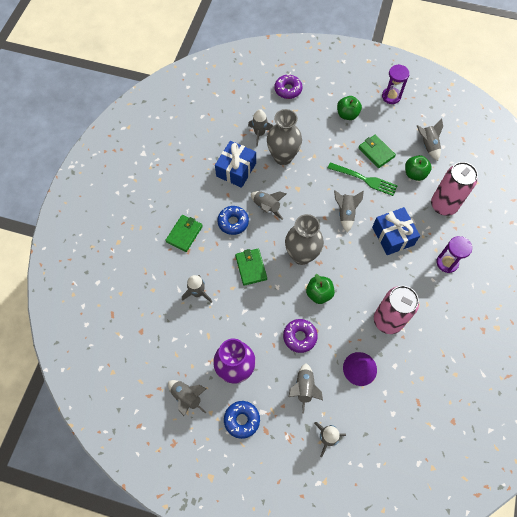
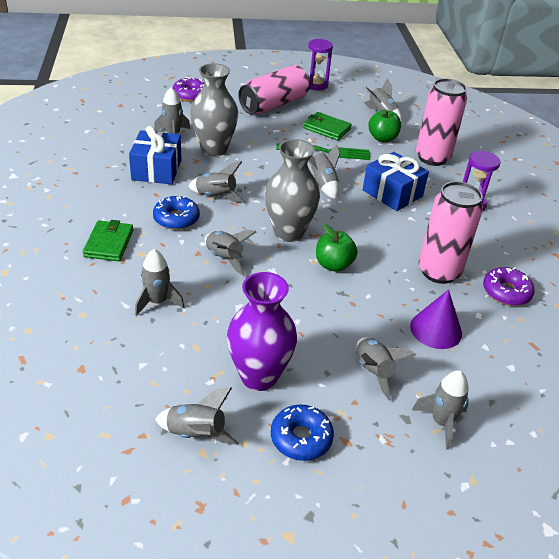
camera: 25 degrees left, 25 degrees down
(251, 267) = (224, 258): green wallet -> grey rocket
(299, 337) = (333, 315): purple donut -> purple donut (506, 292)
(347, 115) = (274, 105): green apple -> pink can

